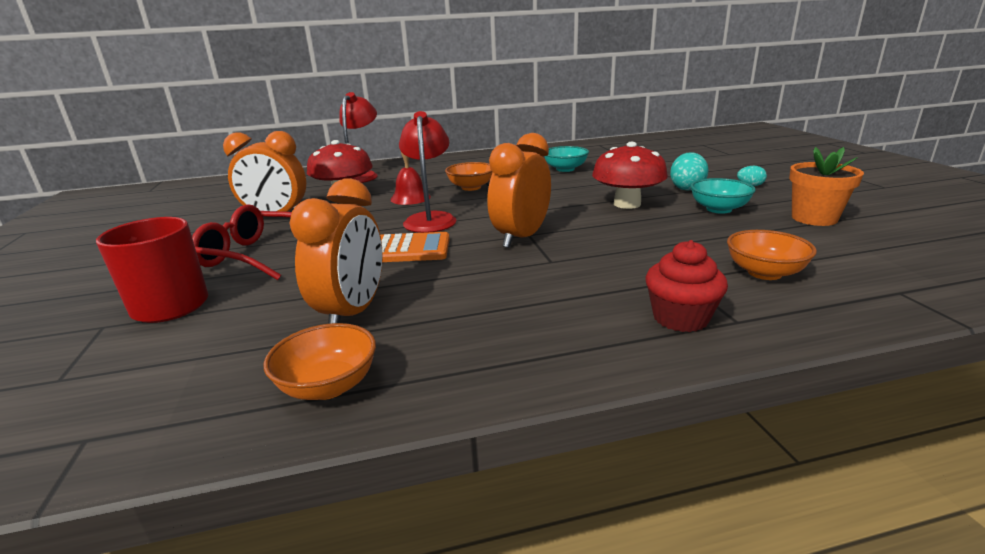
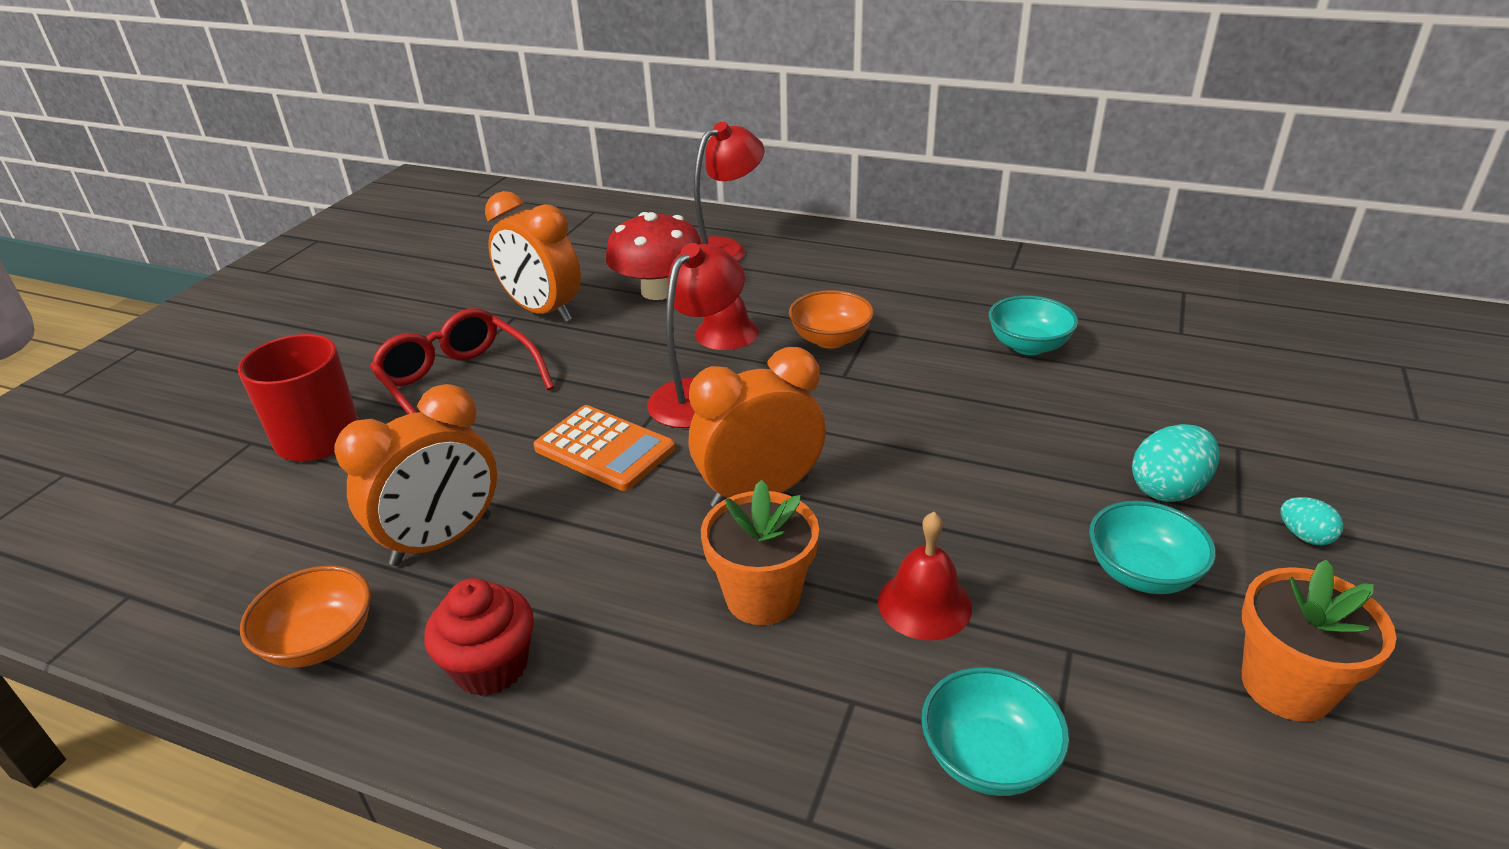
camera: 35 degrees right, 10 degrees up
(583, 266) = (762, 597): none -> orange flower pot
(627, 204) = (1005, 486): red mushroom -> none
(658, 243) = (924, 604): none -> red bell
(680, 318) = (748, 768): red cupcake -> red cupcake (491, 666)
(764, 273) = (988, 758): orange bowl -> turquoise bowl

